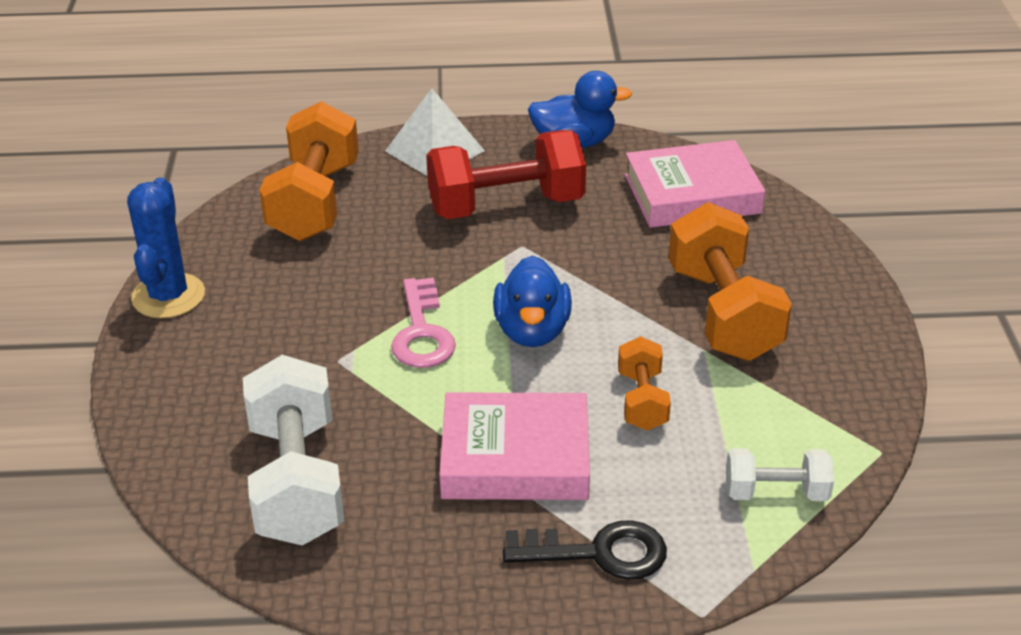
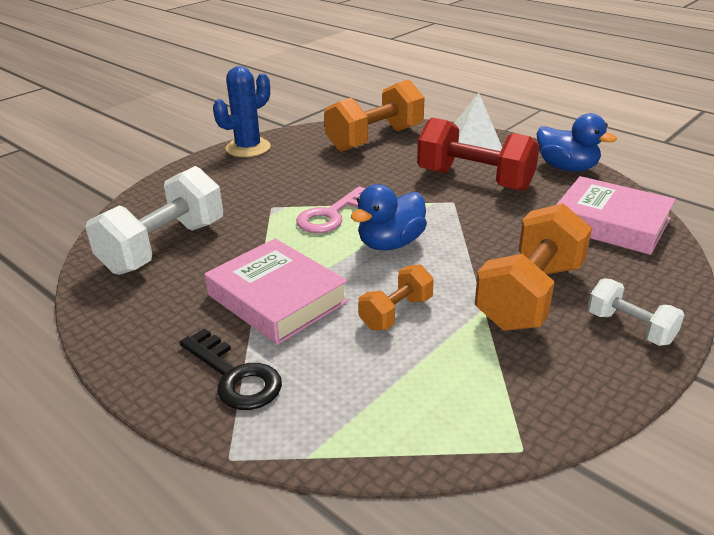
camera: 45 degrees right, 5 degrees down
(776, 493) = (398, 421): white dumbbell -> white dumbbell (630, 328)

